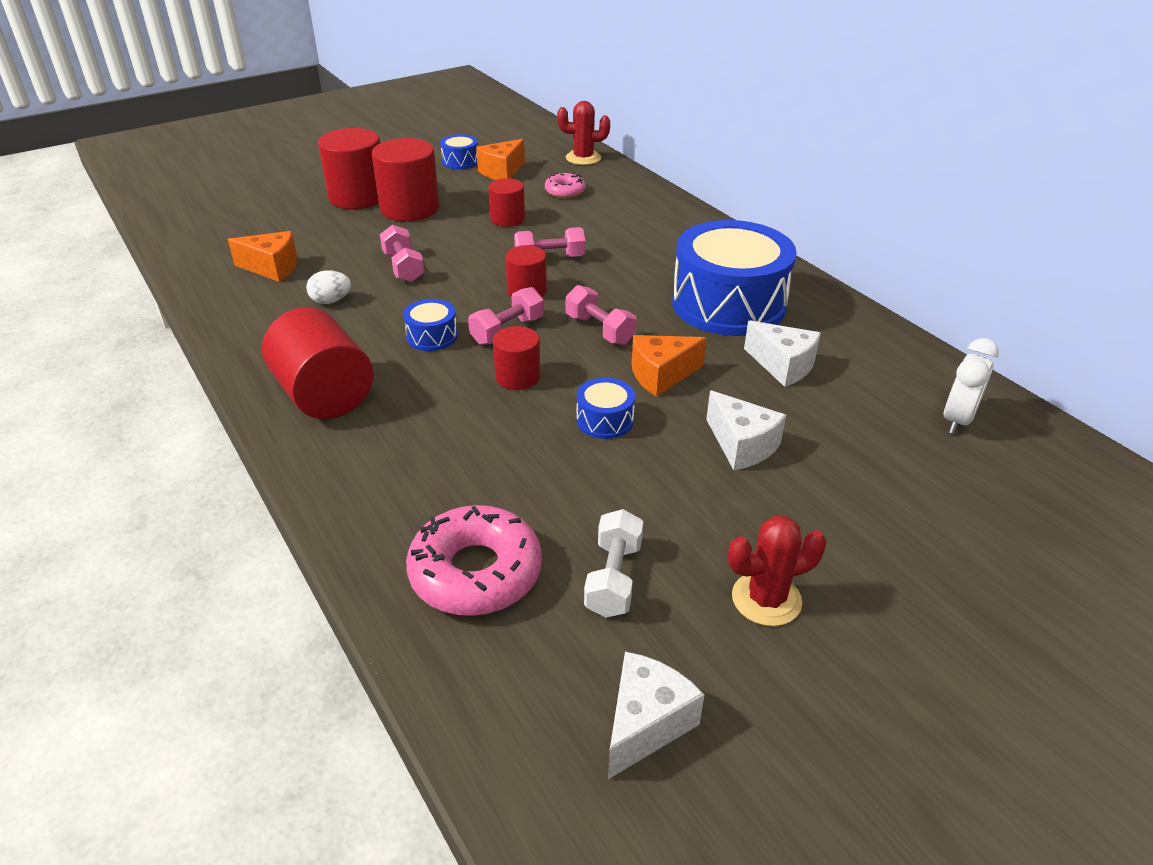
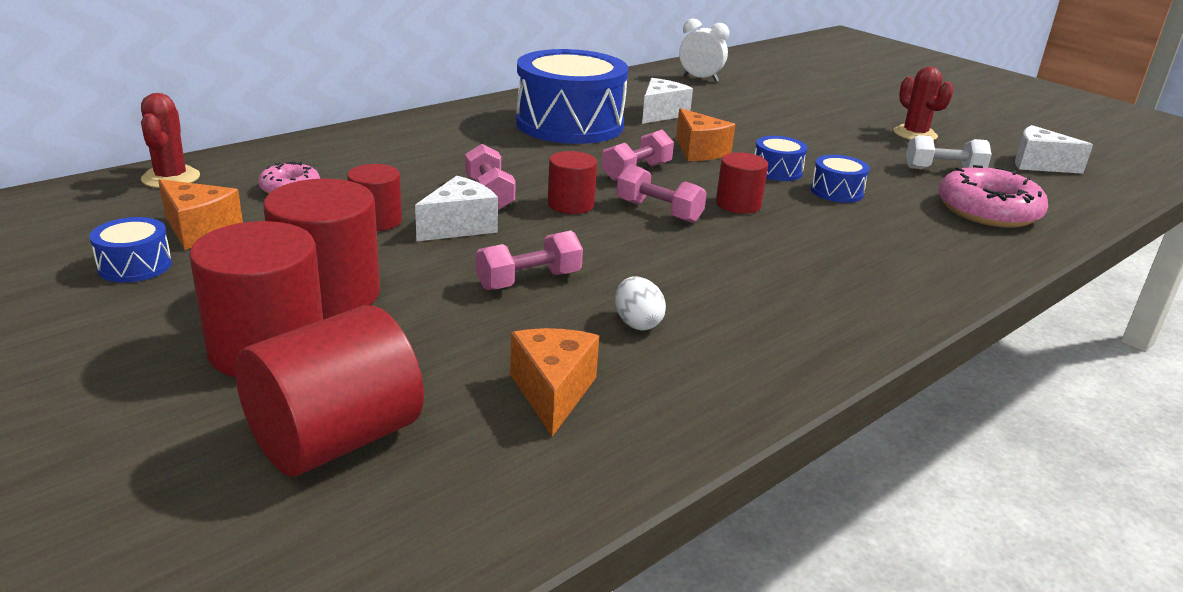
camera: 100 degrees left, 10 degrees down
(324, 395) = (838, 298): red cylinder -> red cylinder (335, 439)
(432, 336) = (689, 249): blue drum -> blue drum (837, 191)
(742, 445) = (773, 131): white cheese -> white cheese (459, 226)

